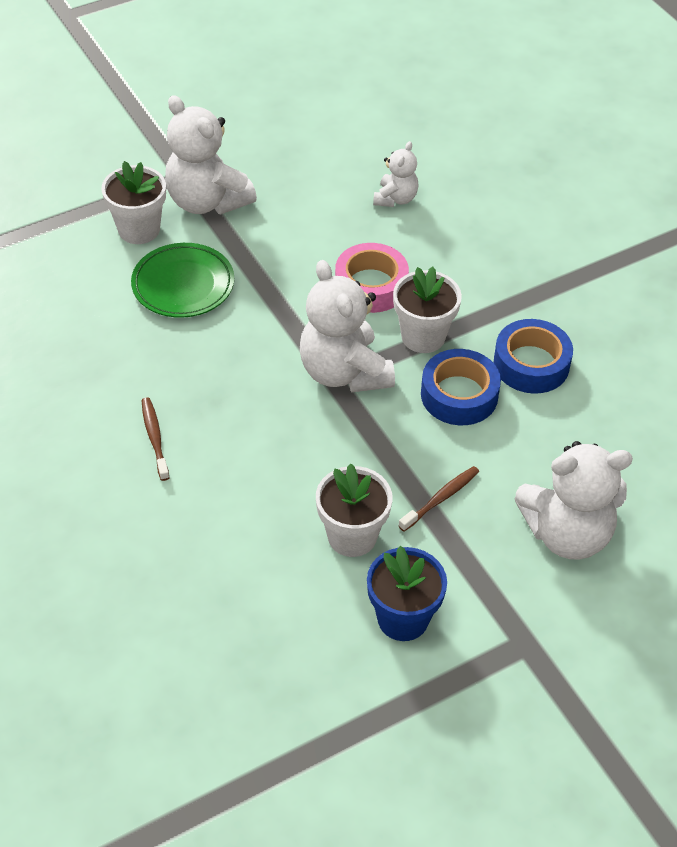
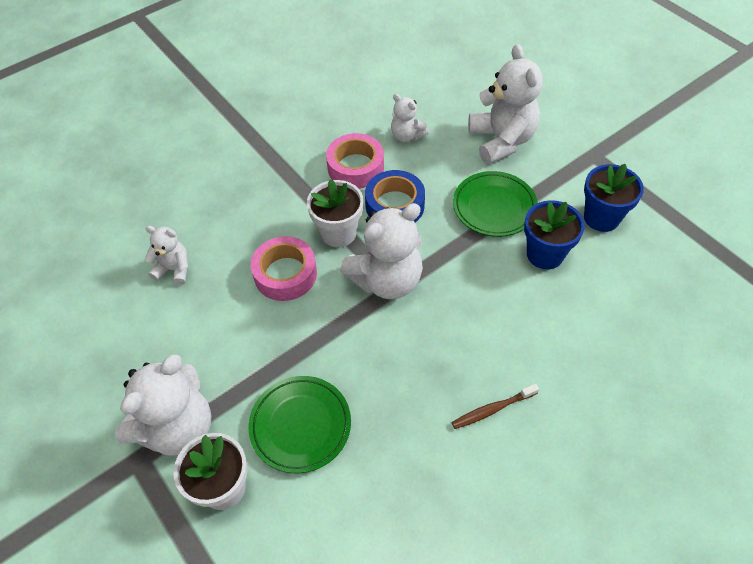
camera: 95 degrees left, 5 degrees up
(352, 536) = (545, 254): white flower pot -> blue flower pot
(441, 498) = (494, 207): brown toothbrush -> green plate
(531, 364) = (355, 167): blue tape -> pink tape
(586, 425) = (407, 136): none -> white teddy bear

